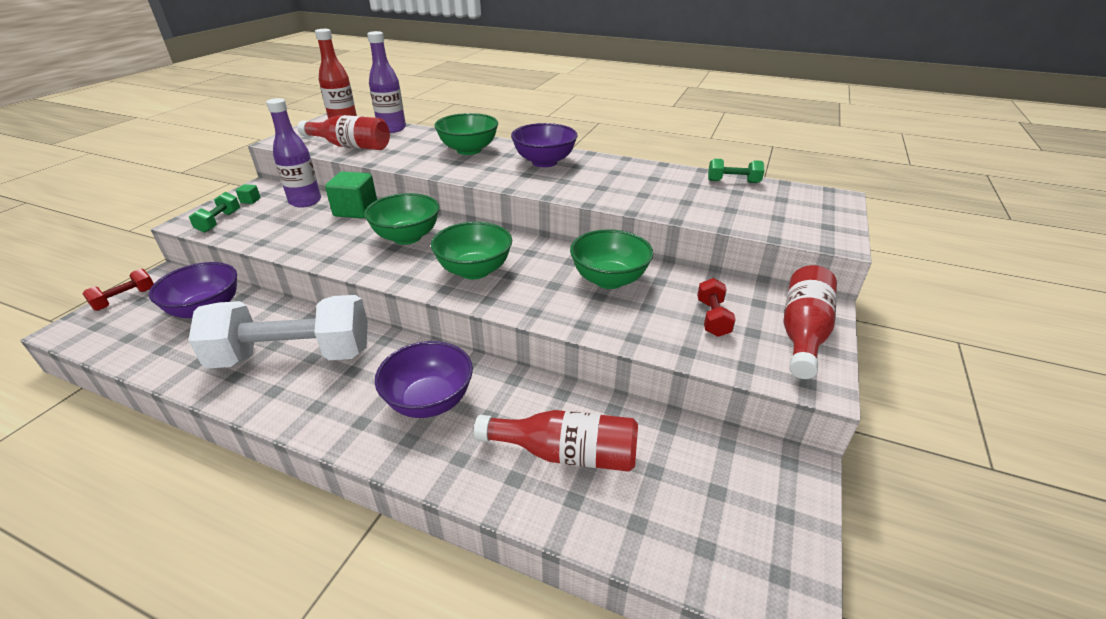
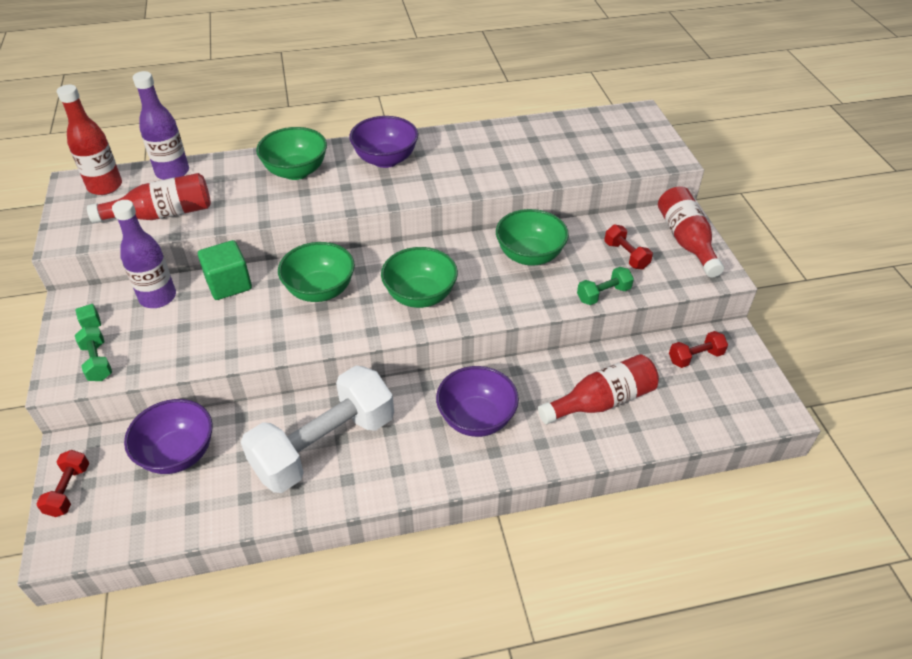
camera: 35 degrees left, 10 degrees up
(726, 467) = (695, 357): none -> red dumbbell
(733, 181) = (558, 123): green dumbbell -> green dumbbell (603, 294)

